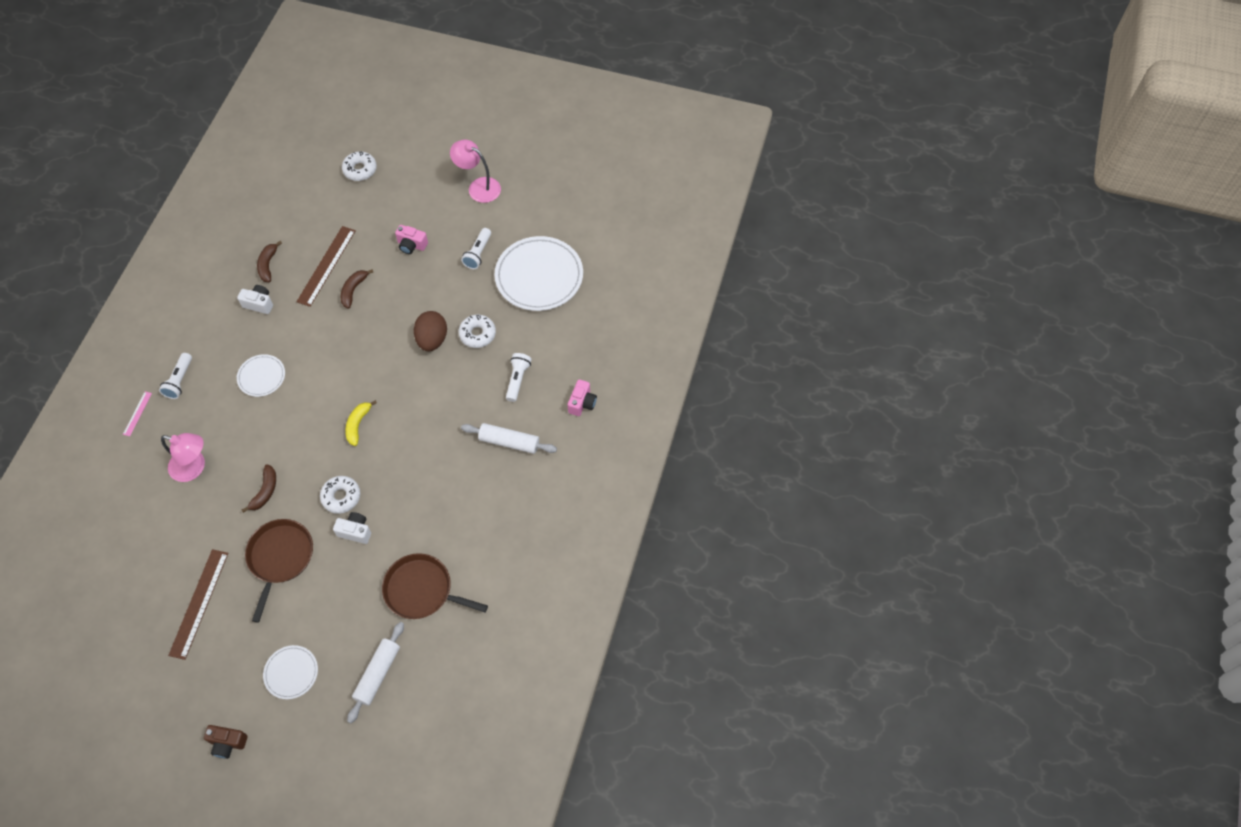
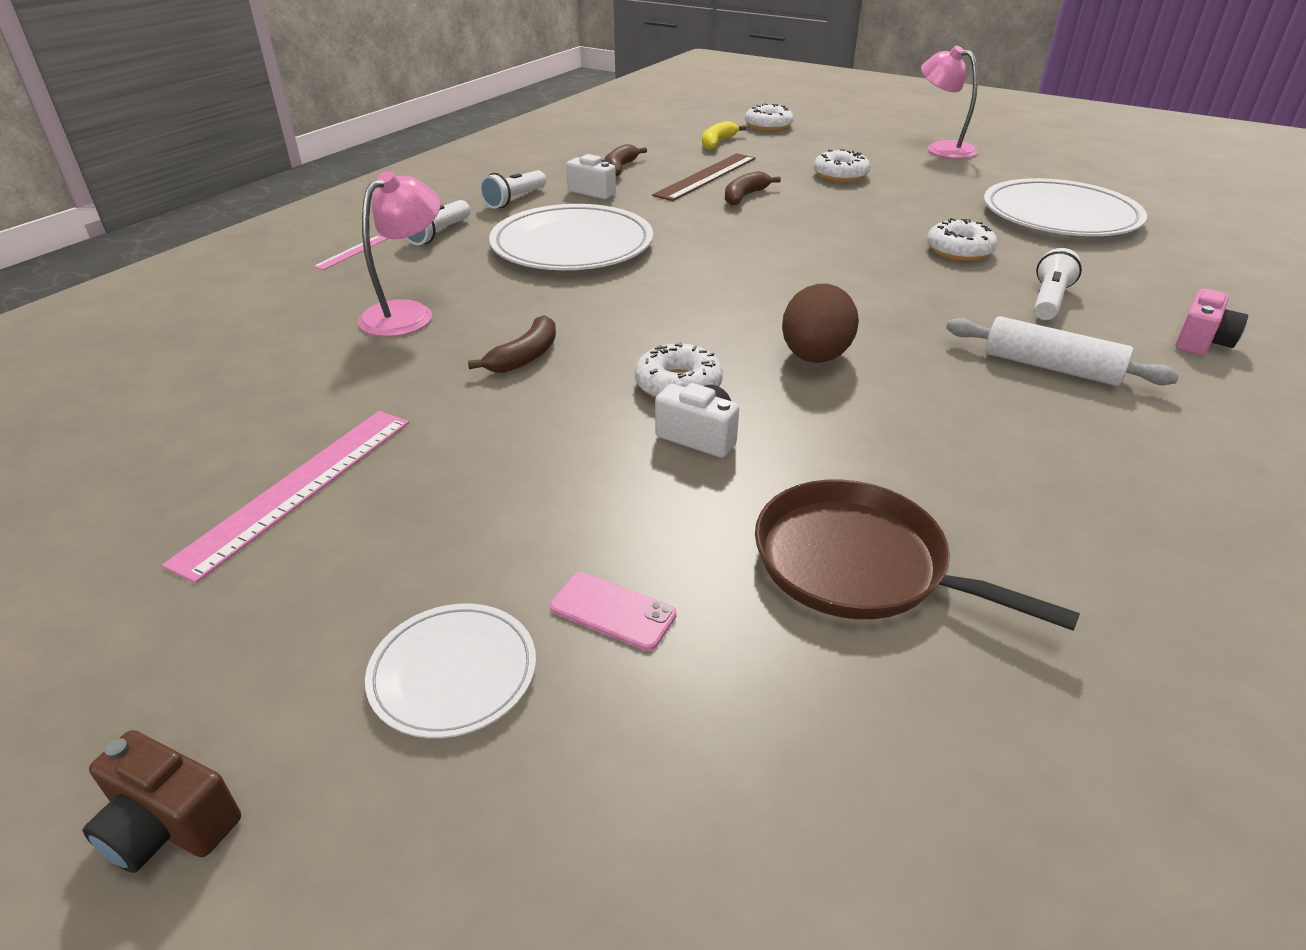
camera: 15 degrees right, 25 degrees down
(194, 468) = (408, 313): pink lamp -> pink lamp turned 90 degrees counterclockwise
(199, 603) = (299, 487): brown ruler -> pink ruler
(261, 377) = (572, 245): white plate -> white plate, size x1.93
(280, 558) = (516, 448): brown pan -> none
(338, 634) = (613, 611): none -> pink phone
(358, 425) = (730, 308): yellow banana -> yellow banana (717, 143)
(377, 674) = (712, 735): white rolling pin -> none
(411, 245) = (840, 175): pink camera -> white donut
(432, 339) = (876, 246): brown egg -> brown egg (815, 357)
(478, 253) = (949, 190): white flashlight -> white flashlight (514, 200)

